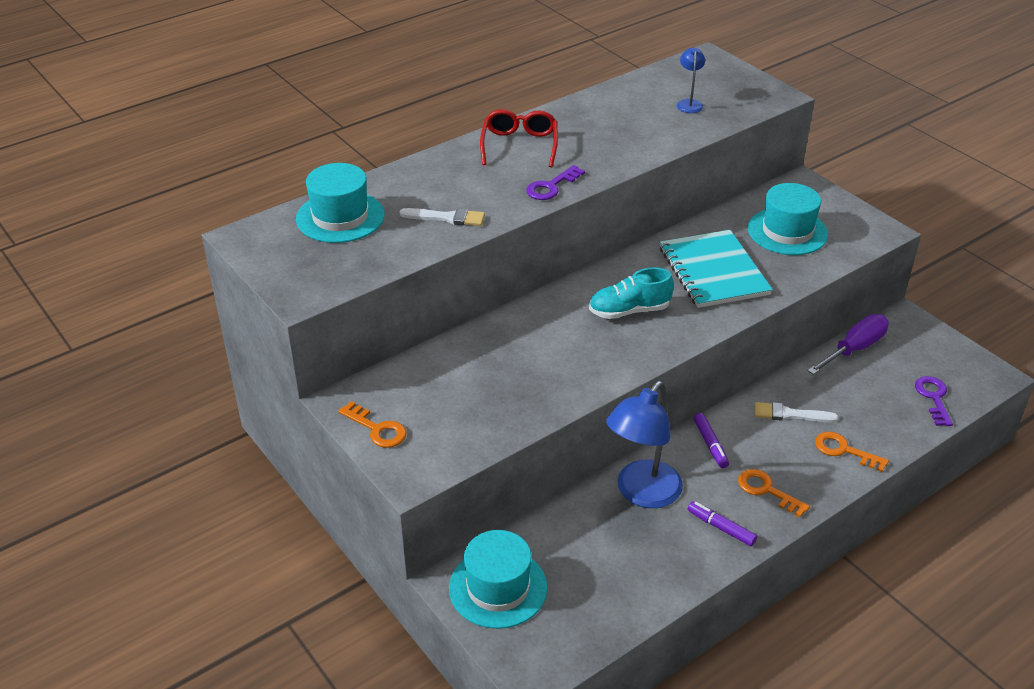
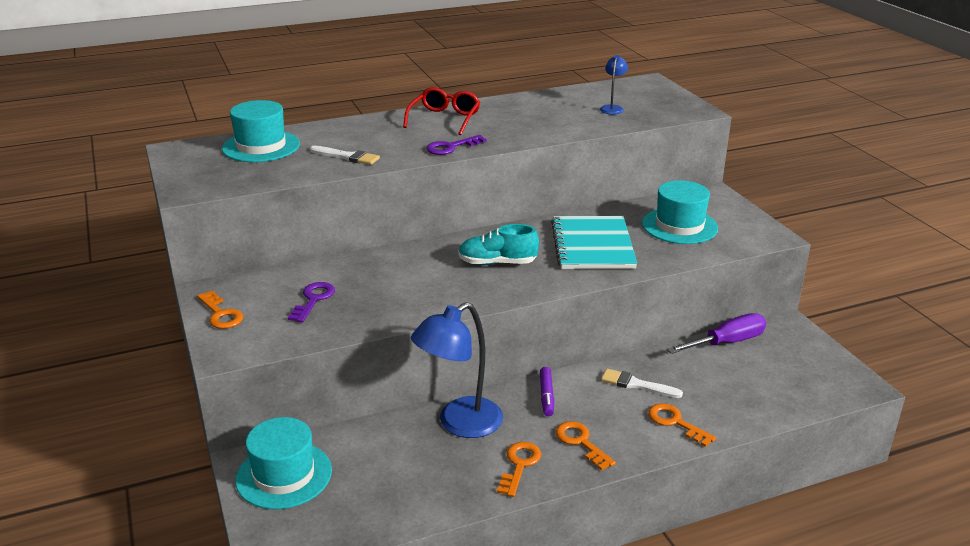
camera: 15 degrees right, 10 degrees down
(721, 528) = (519, 465): purple marker -> orange key
(933, 398) = (789, 394): purple key -> purple key (313, 300)

